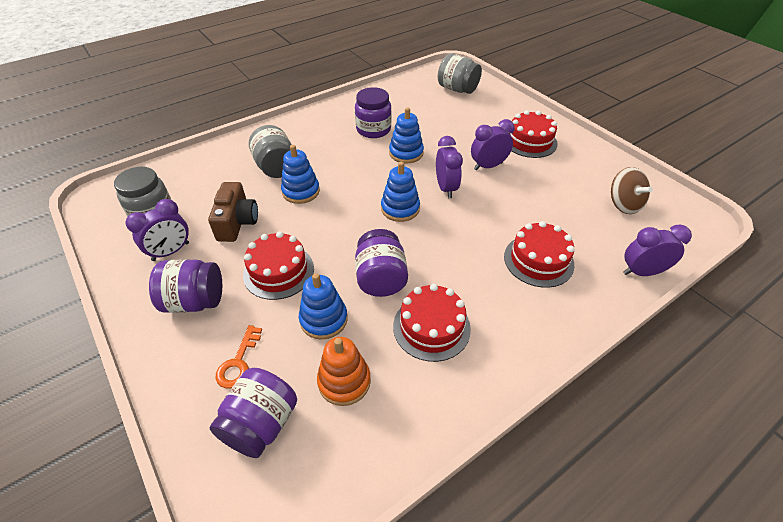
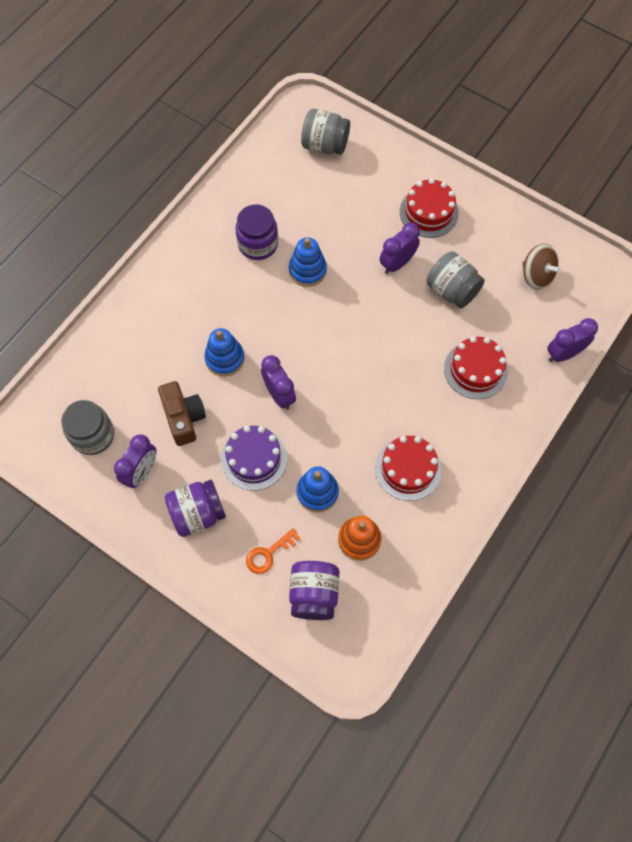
camera: 20 degrees left, 20 degrees up
(238, 362) = (268, 553): orange key -> orange key turned 60 degrees clockwise
(276, 167) = (182, 334): grey jar -> grey jar (452, 290)
(279, 271) = (254, 459): red cake -> purple cake
(381, 279) = (347, 435): purple jar -> none
(400, 208) = (332, 349): blue stacking toy -> none
(446, 188) = (366, 308): purple clock -> purple clock (279, 395)

